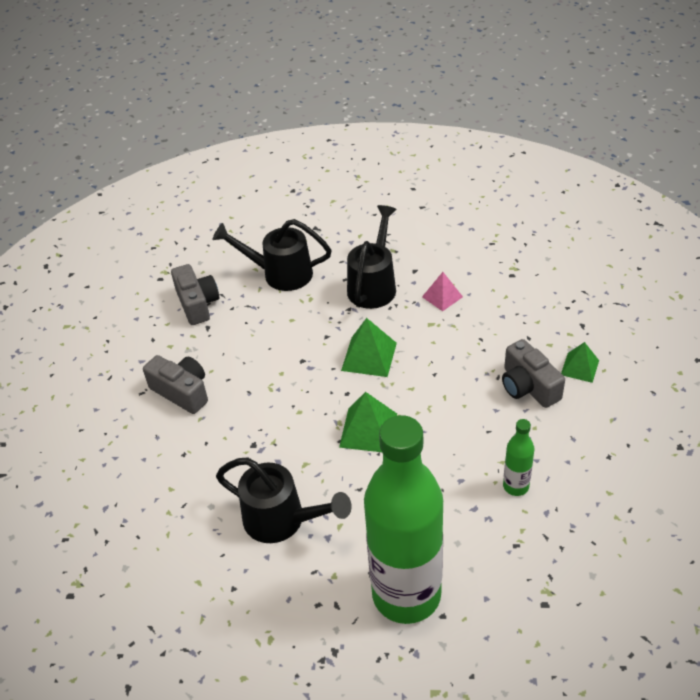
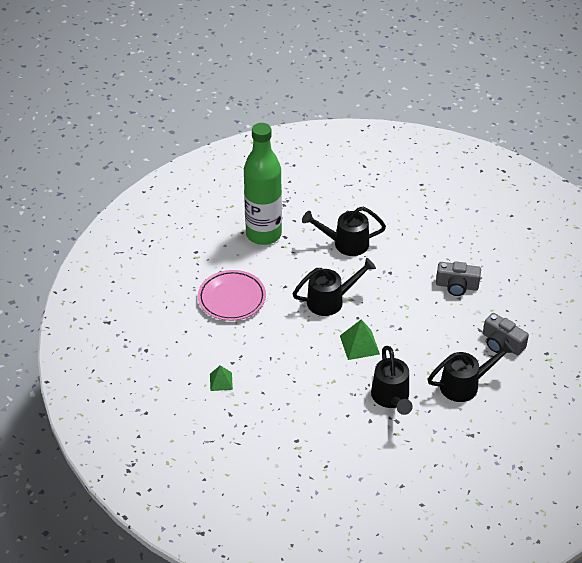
camera: 150 degrees right, 0 degrees up
(368, 430) = (330, 301): green pyramid -> black watering can
(442, 297) = (337, 405): pink pyramid -> none
(515, 486) = (232, 298): green bottle -> pink plate
(528, 386) = (248, 358): grey camera -> none

